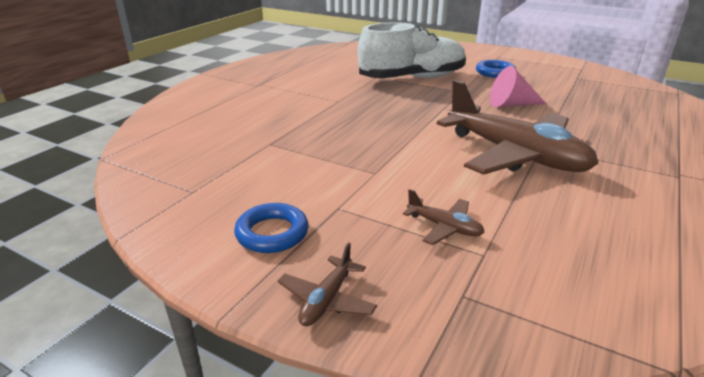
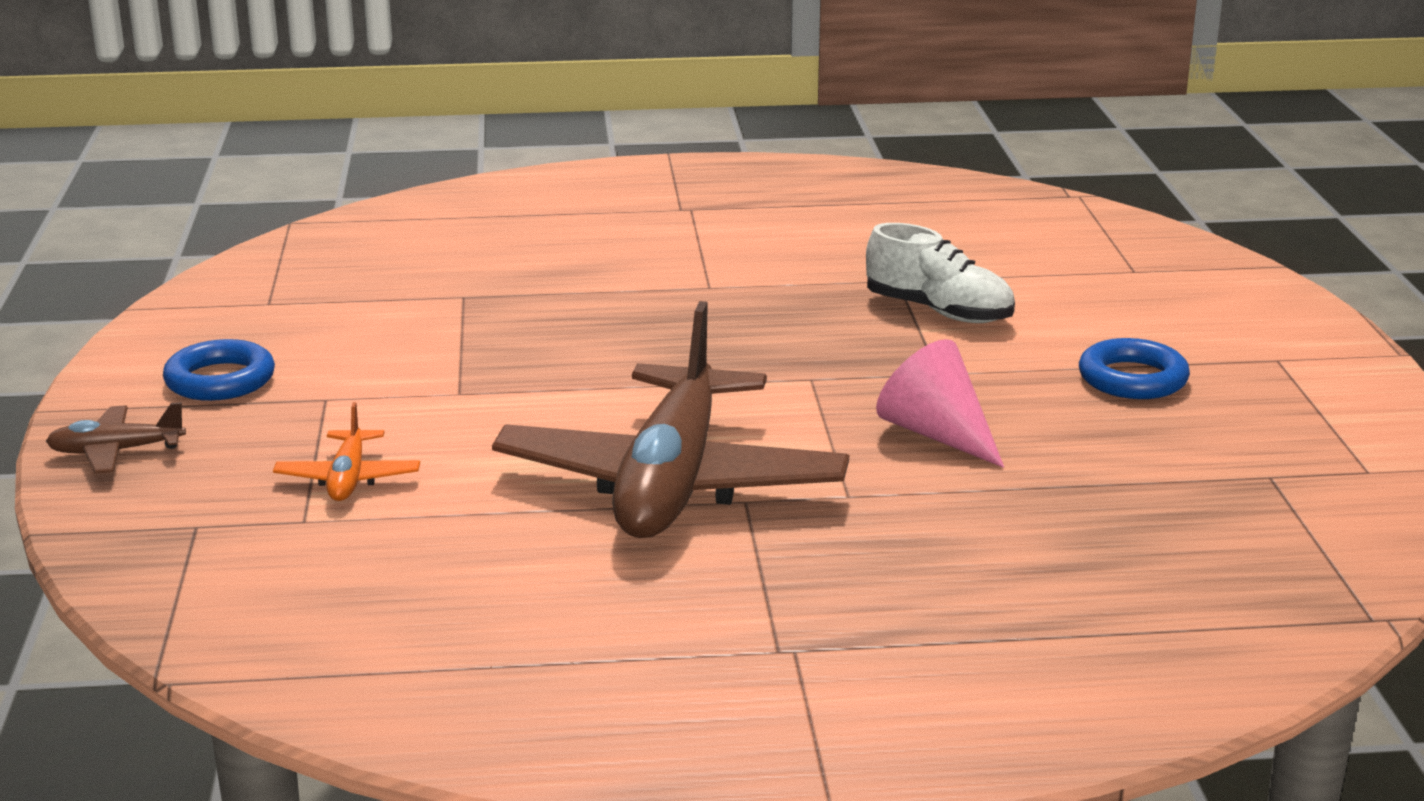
camera: 55 degrees right, 5 degrees down
(412, 78) = (939, 312): white shoe -> white shoe, size x0.57
(444, 227) = (348, 479): brown plane -> orange plane

